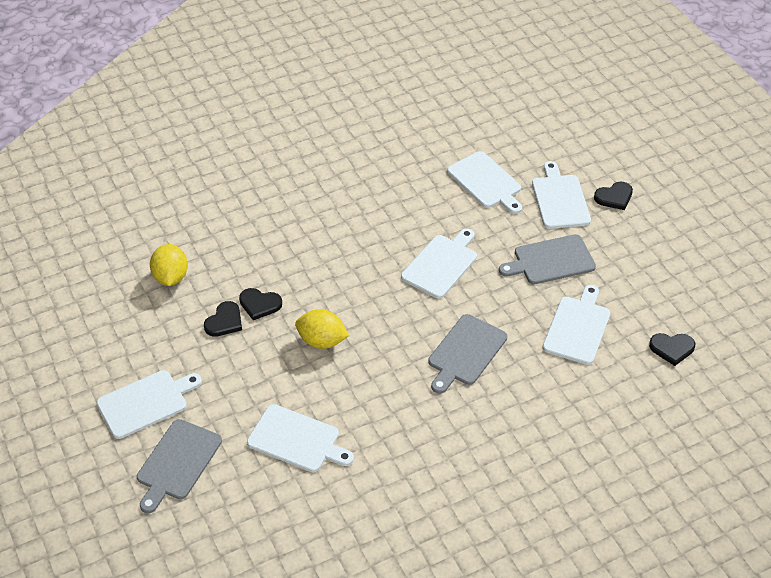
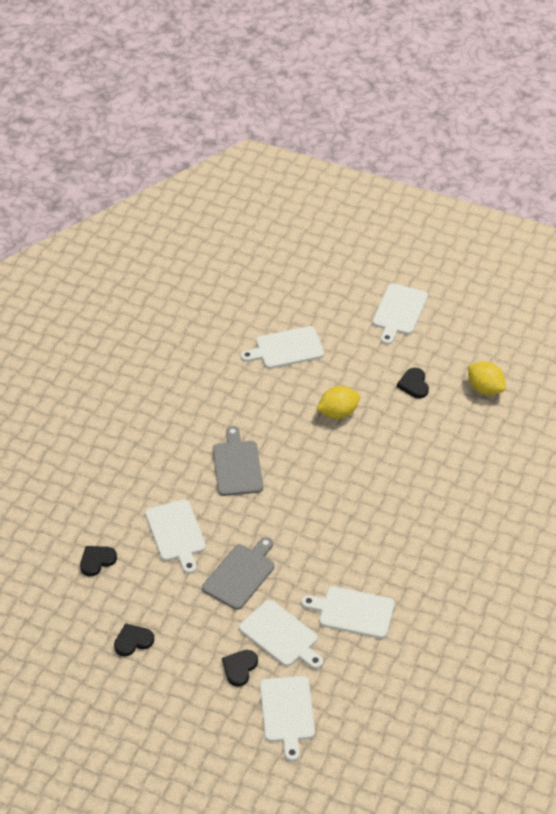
camera: 140 degrees right, 0 degrees up
(177, 462) = (340, 295): grey cutting board -> none
(259, 304) = (405, 409): black heart -> black heart (133, 641)
(441, 264) = (316, 518): white cutting board -> white cutting board (287, 712)

